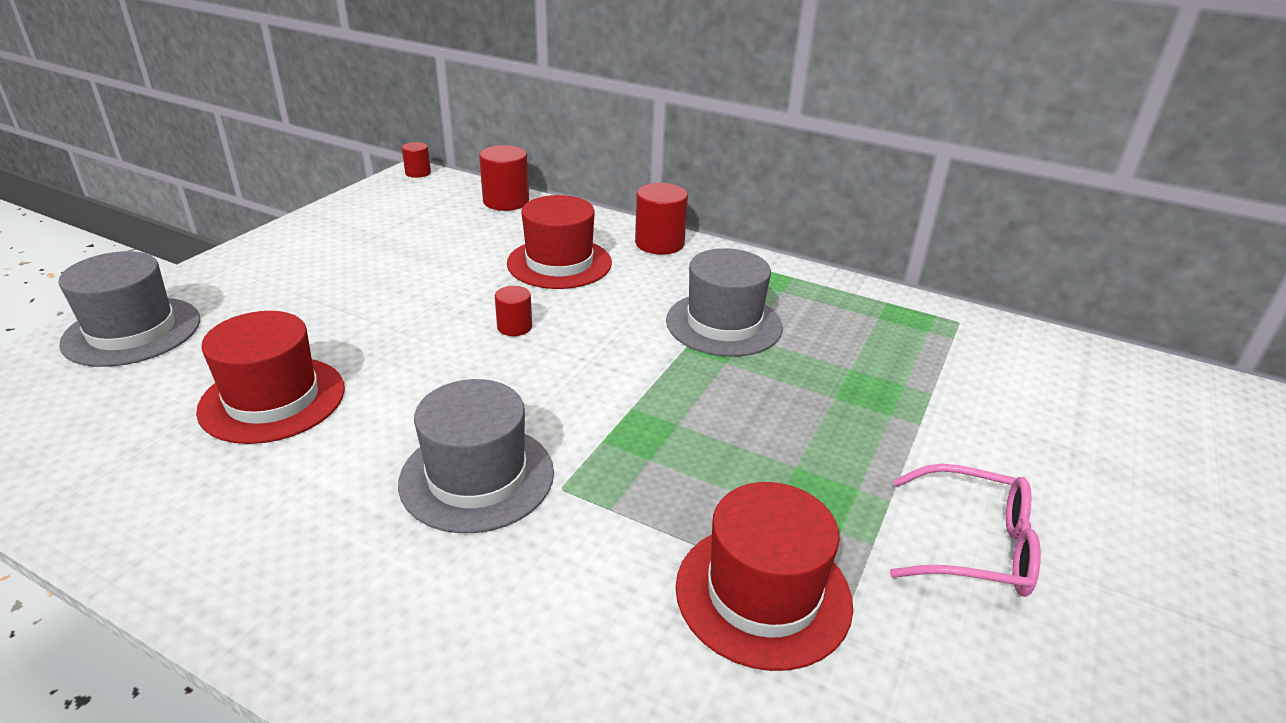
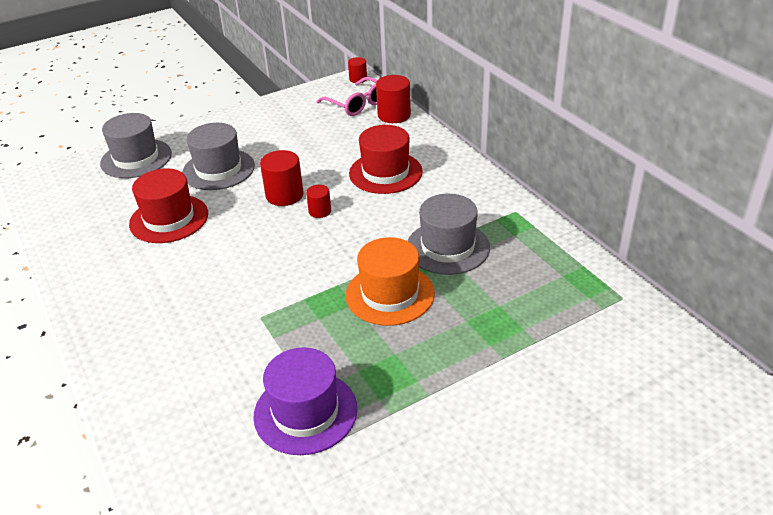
camera: 35 degrees right, 5 degrees up
(477, 477) = (226, 296): grey hat -> grey hat (218, 169)
(659, 243) = (465, 174): red cylinder -> red cylinder (284, 195)
(712, 397) = (390, 294): none -> orange hat
(763, 594) = (305, 412): red hat -> purple hat
(974, 545) = (448, 440): pink glasses -> pink glasses (357, 104)

